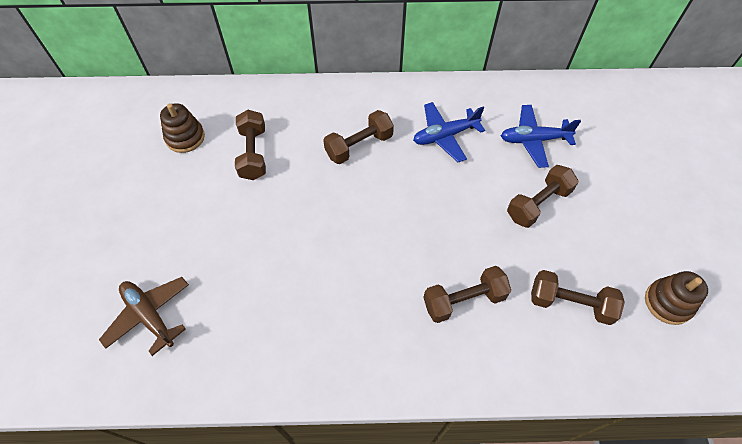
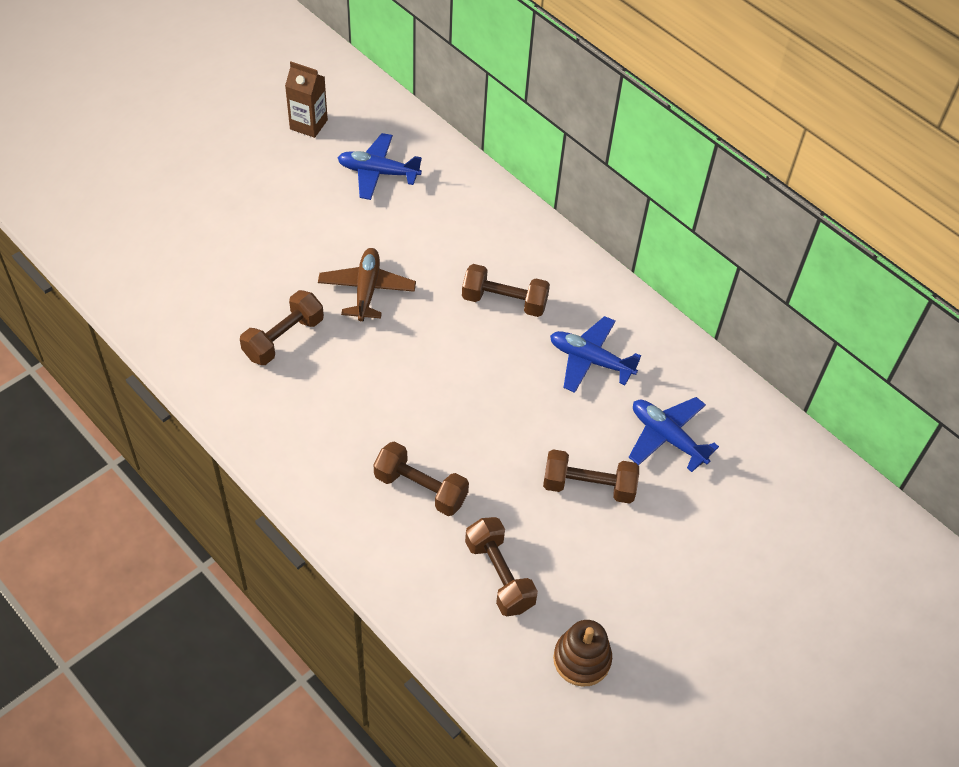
camera: 45 degrees right, 5 degrees down
(98, 146) = (308, 124): none -> brown carton
(149, 316) = (199, 282): brown plane -> brown plane (367, 290)
(185, 137) = (378, 173): brown stacking toy -> blue plane
(253, 153) = (412, 231): brown dumbbell -> brown dumbbell (283, 338)

